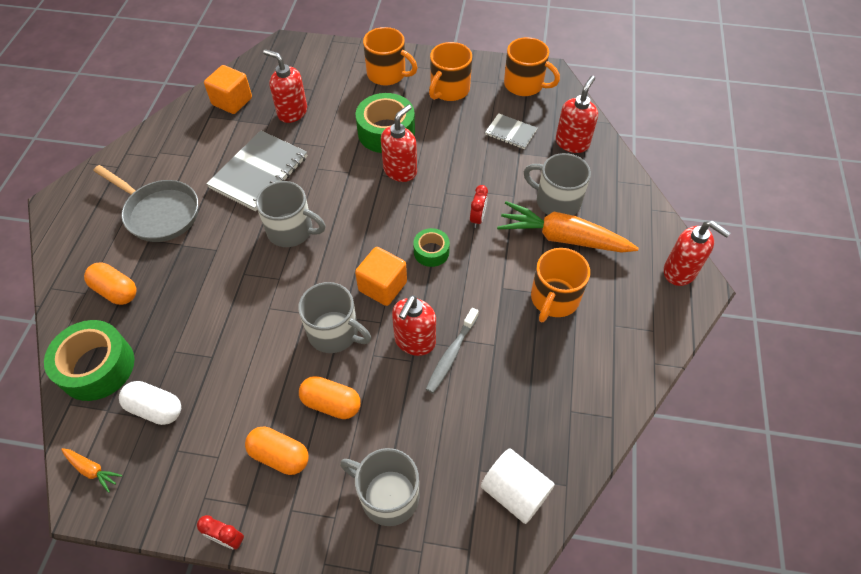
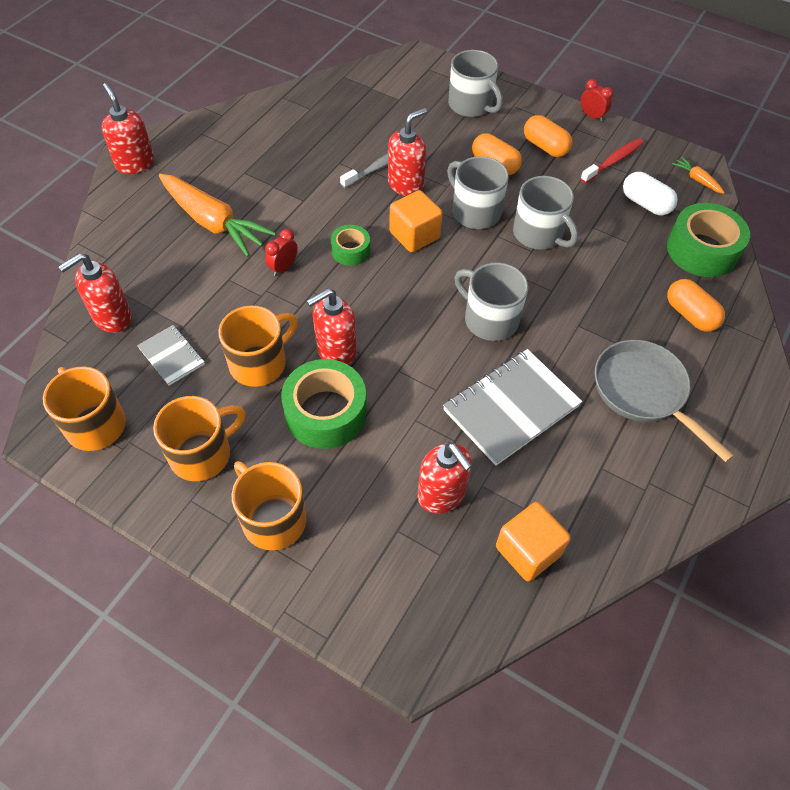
camera: 160 degrees left, 0 degrees up
(195, 462) = (613, 161): none -> red toothbrush
(514, 492) = (381, 83): white cylinder -> none
(554, 299) = (264, 178): orange mug -> orange mug (259, 363)
(556, 201) = (188, 258): grey mug -> grey mug (539, 234)

